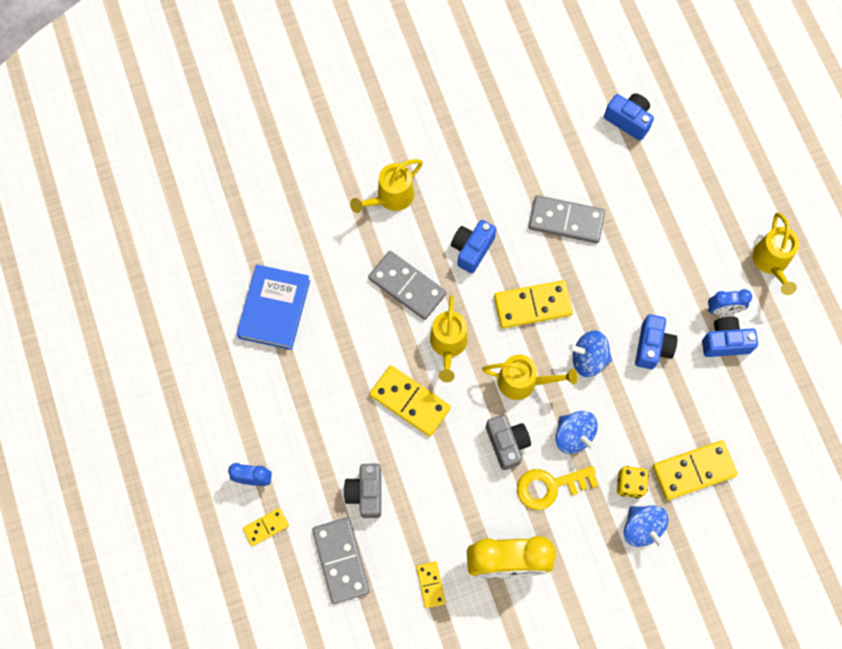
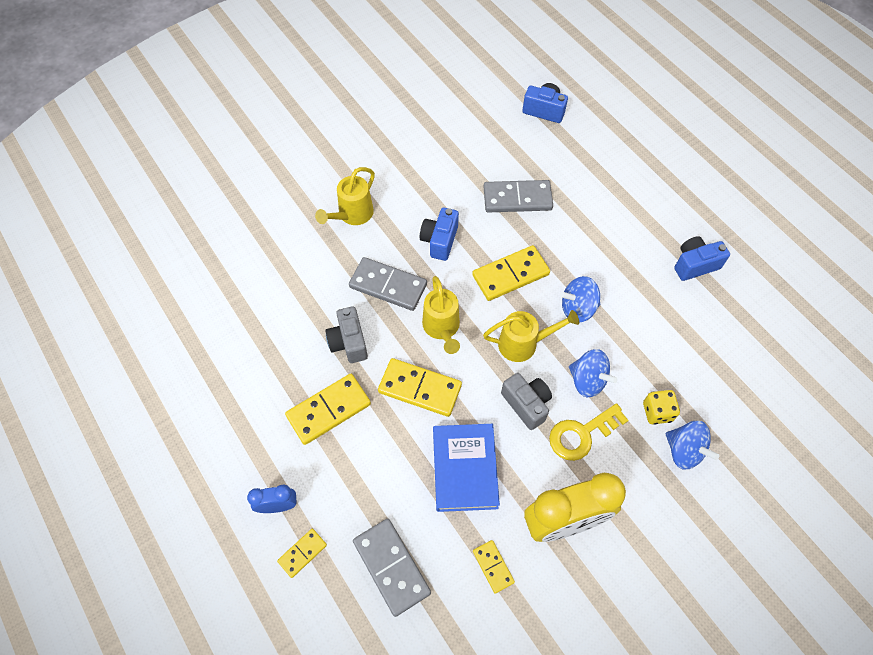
camera: 15 degrees left, 10 degrees down
(274, 309) = (264, 336): blue book -> blue book (465, 469)
(366, 493) = (399, 489): grey camera -> grey camera (349, 342)
(652, 347) = (632, 284): blue camera -> none
(693, 470) = (711, 384): yellow domino -> yellow domino (328, 410)
(723, 309) = (682, 238): blue clock -> none
(771, 262) = (708, 192): yellow watering can -> none

